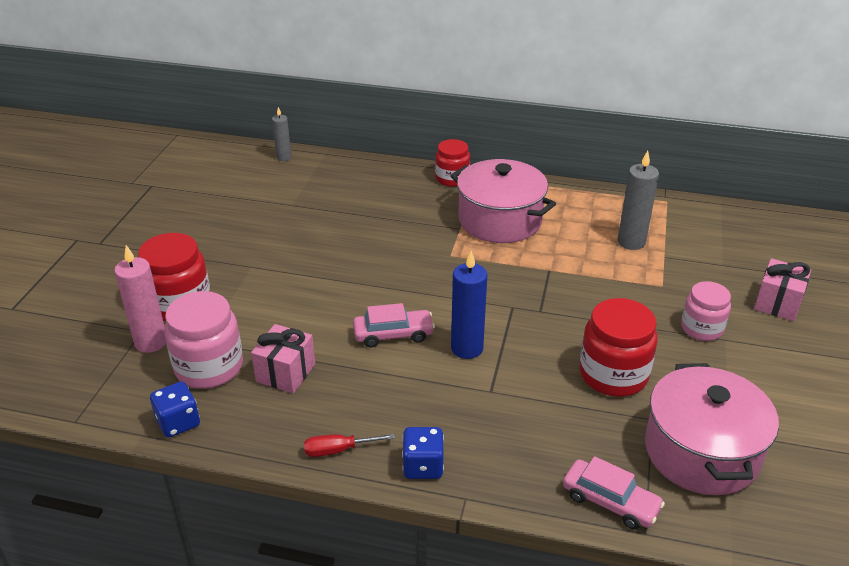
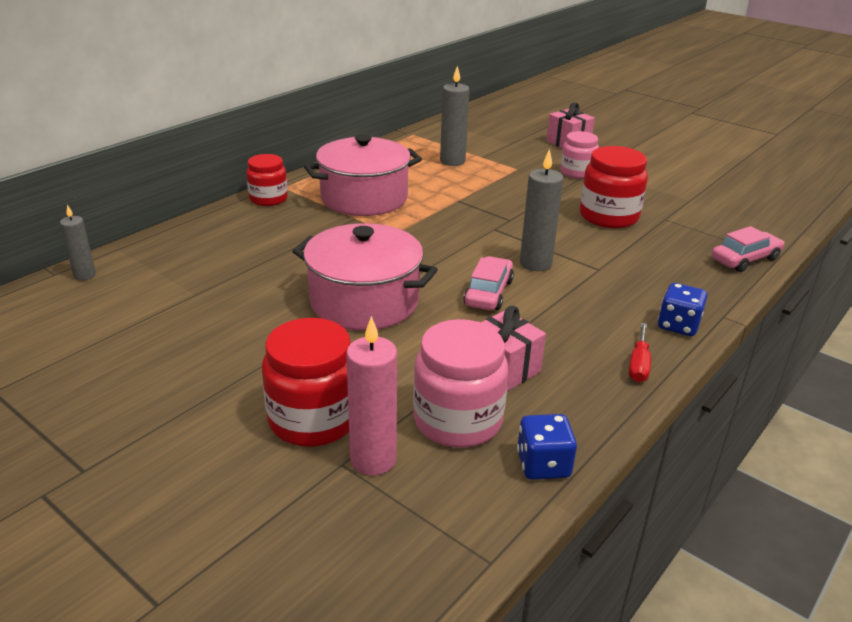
camera: 65 degrees left, 5 degrees down
(467, 348) = (535, 263): blue candle -> grey candle
(701, 452) = (706, 214): pink pot -> pink pot (364, 301)

